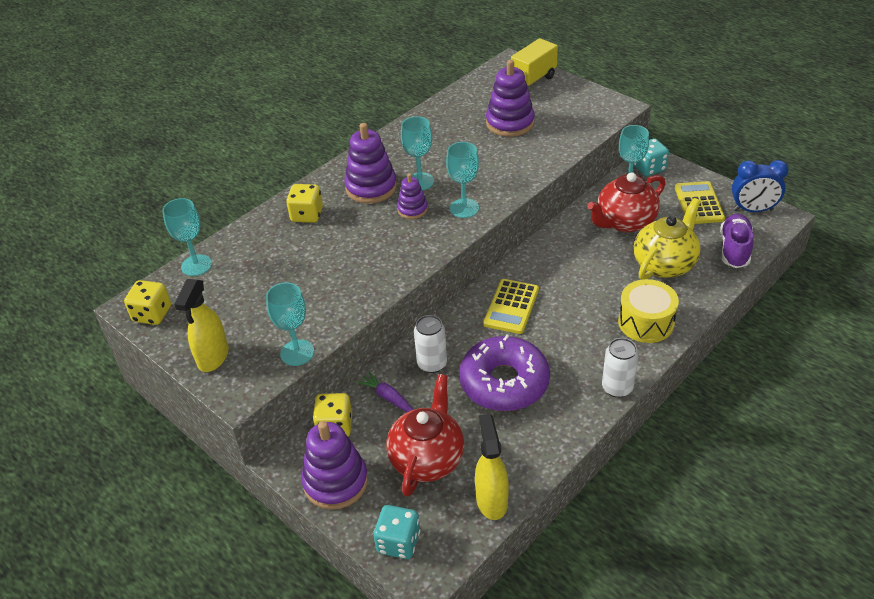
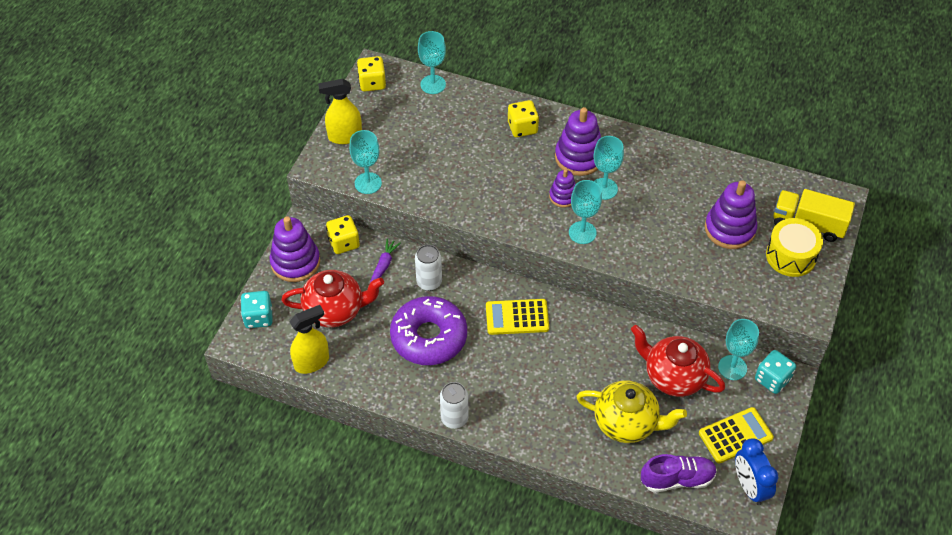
camera: 65 degrees right, 10 degrees up
(646, 322) = (541, 423): yellow drum -> yellow drum (791, 256)

